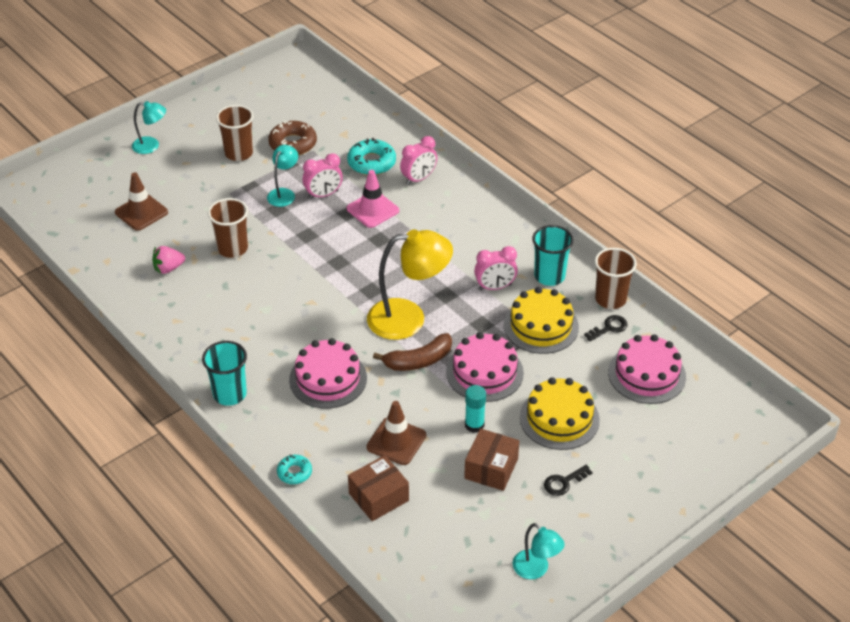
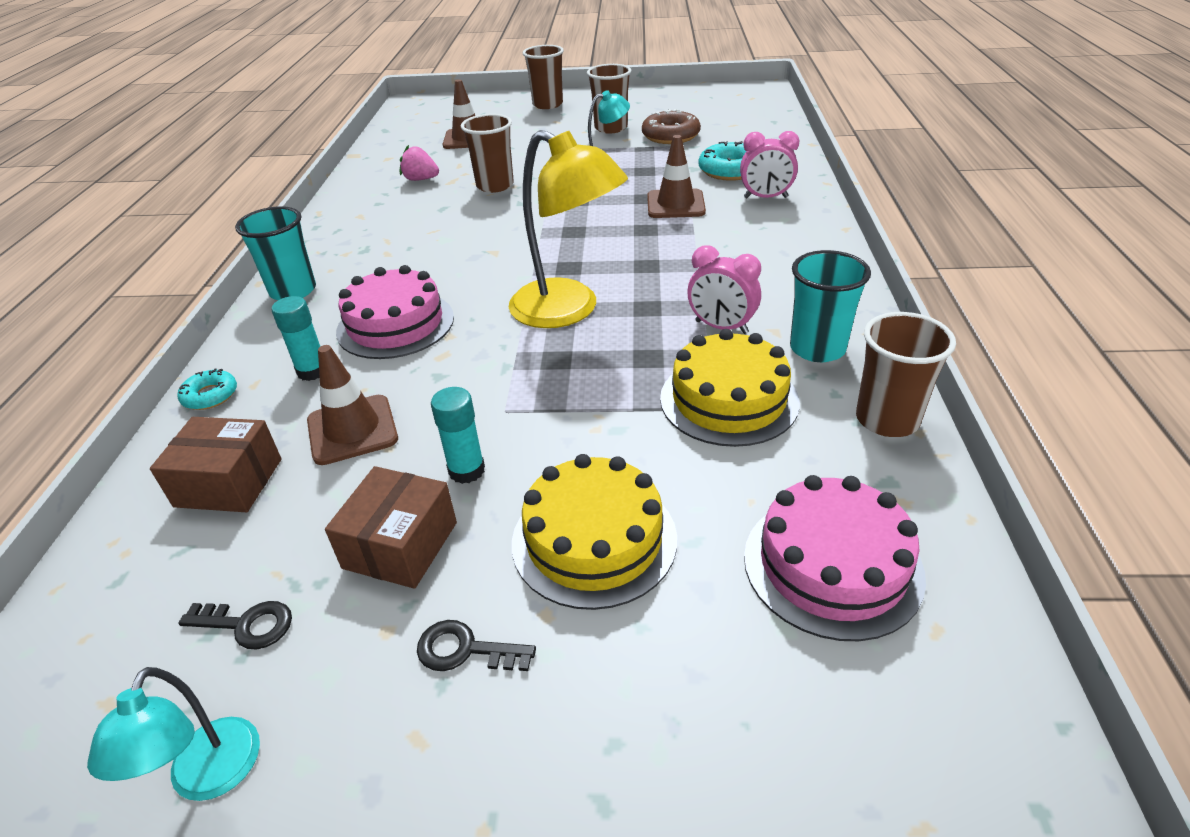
camera: 45 degrees right, 5 degrees down
(151, 146) = (547, 104): turquoise lamp -> brown cup
(323, 195) = (642, 177): pink clock -> none
(327, 428) = (312, 371): none -> turquoise glue stick
(372, 210) = (675, 204): pink traffic cone -> brown traffic cone
(418, 361) = (514, 357): brown banana -> none
(484, 372) = (573, 413): pink cake -> none
(491, 468) = (400, 545): brown box -> brown box turned 45 degrees counterclockwise
(609, 328) = (840, 456): black key -> black key (247, 624)

